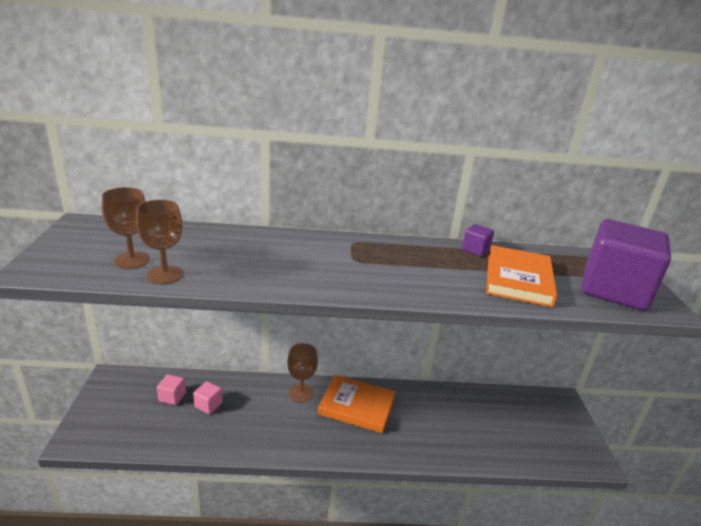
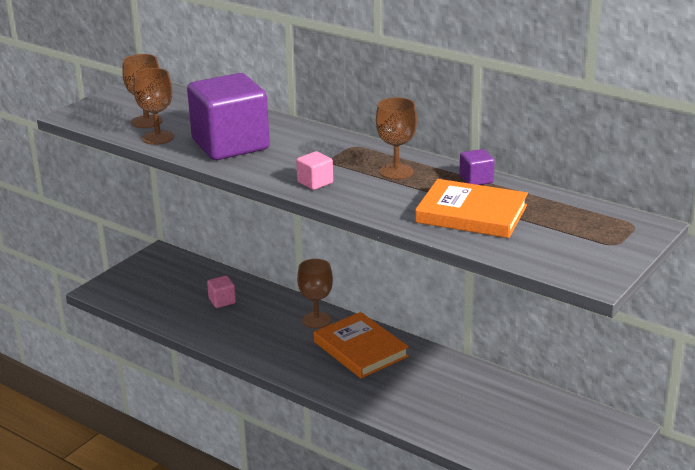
camera: 40 degrees right, 0 degrees up
(172, 397) = (197, 285): pink cube -> pink cube (315, 182)
(415, 257) = (396, 171): none -> brown goblet
(518, 279) = (471, 214): orange book -> orange book turned 60 degrees clockwise
(613, 290) = (567, 249): purple cube -> purple cube (230, 145)

